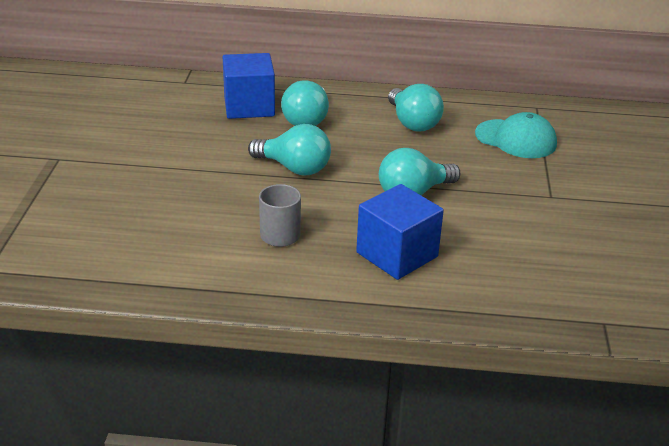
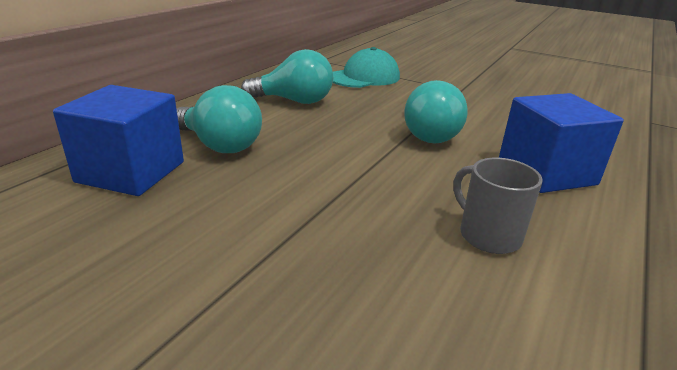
camera: 65 degrees left, 5 degrees down
(294, 168) = (326, 182): turquoise light bulb -> none

